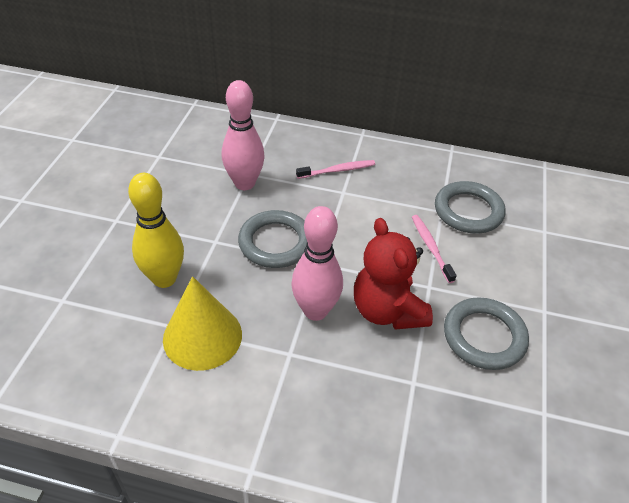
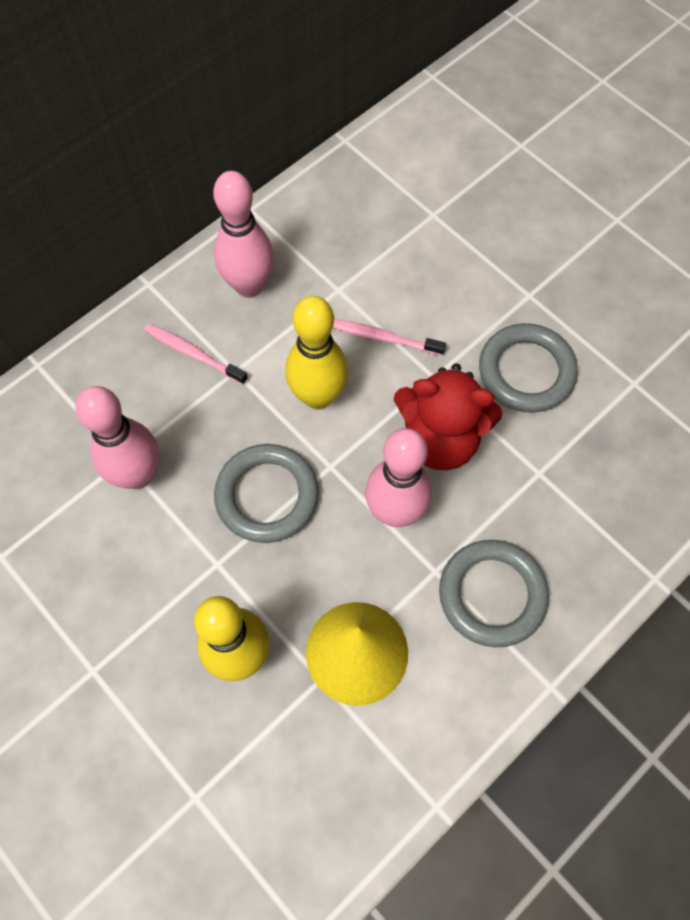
camera: 55 degrees left, 20 degrees up
(337, 170) = (193, 354): pink toothbrush -> pink toothbrush turned 75 degrees counterclockwise
(361, 235) = (318, 396): none -> yellow bowling pin
(402, 172) = (249, 286): none -> pink bowling pin
(468, 211) = (357, 263): grey ring -> grey ring (492, 594)

